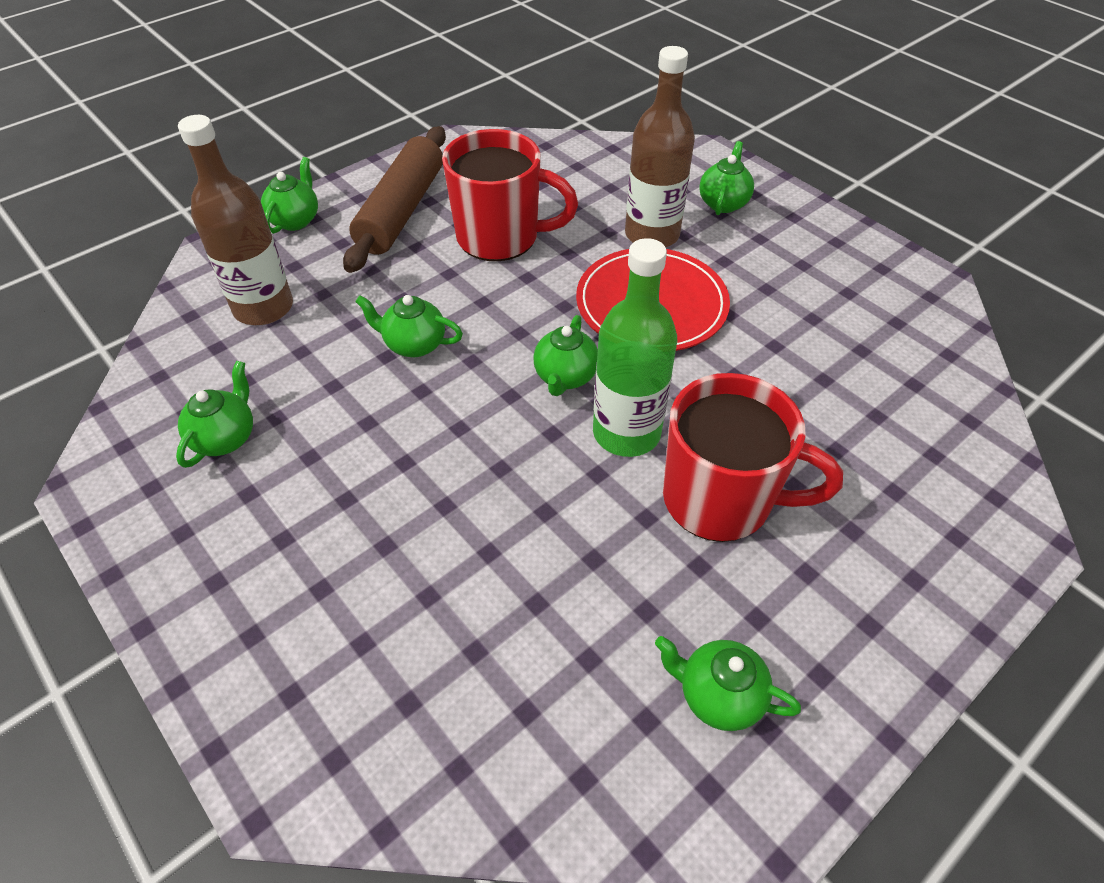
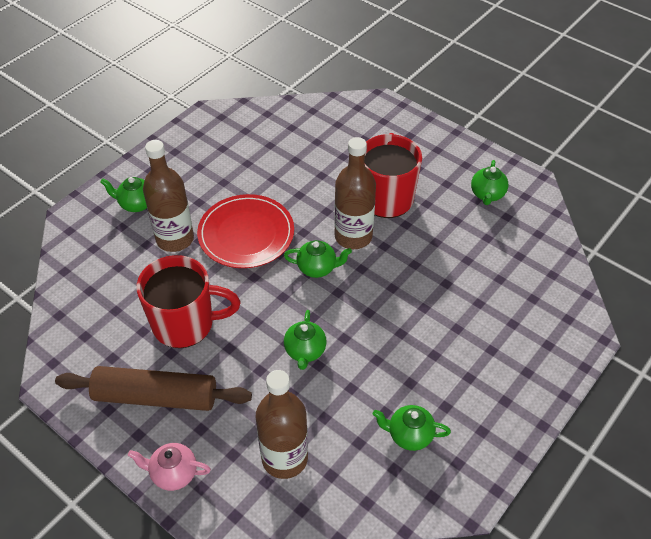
camera: 100 degrees left, 0 degrees up
(295, 220) = (173, 473): green teapot -> pink teapot
(500, 237) = (185, 324): red mug -> red mug turned 90 degrees clockwise
(626, 433) = (353, 236): green bottle -> brown bottle

